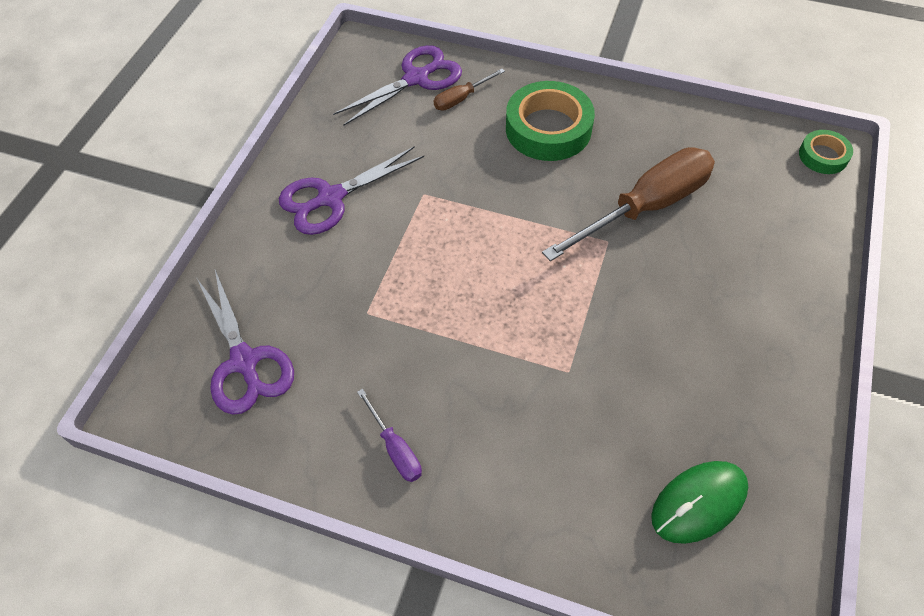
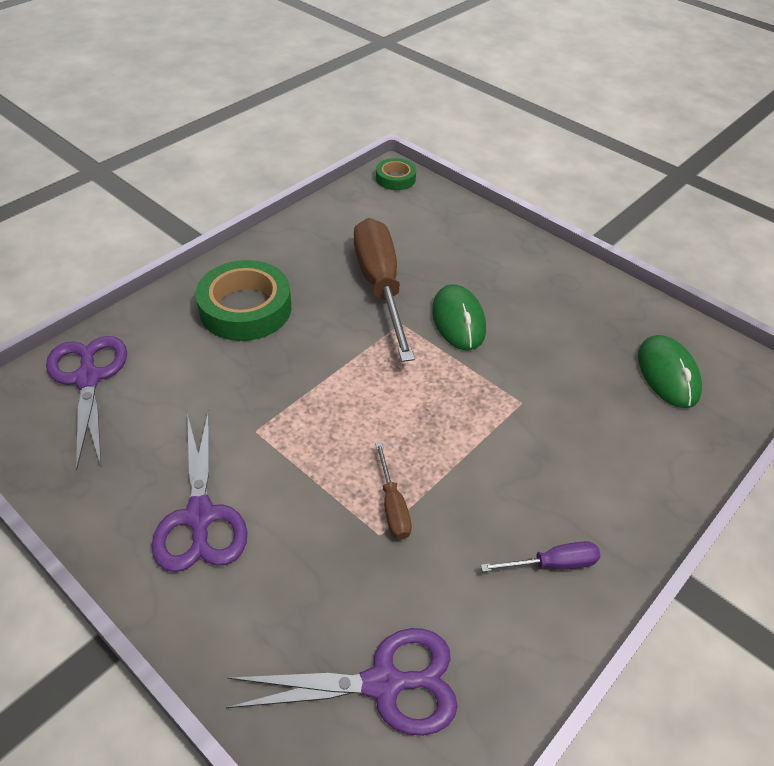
camera: 70 degrees left, 10 degrees down
(461, 98) = (151, 354): brown screwdriver -> brown screwdriver (392, 506)
(644, 284) = (458, 320): none -> green mouse

